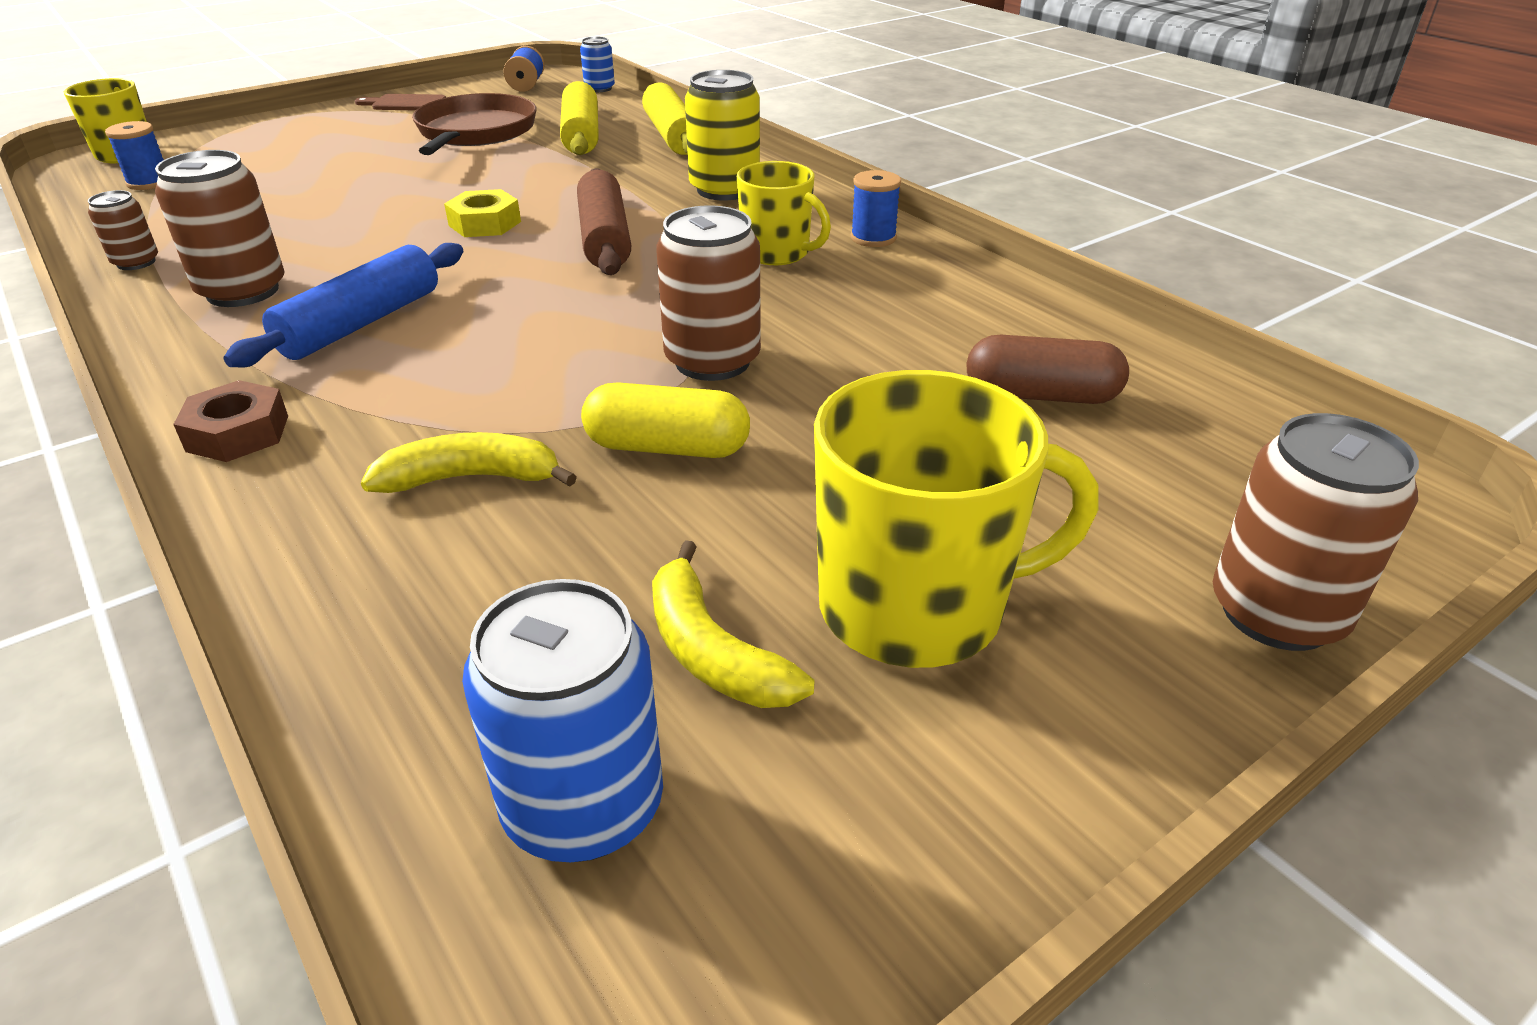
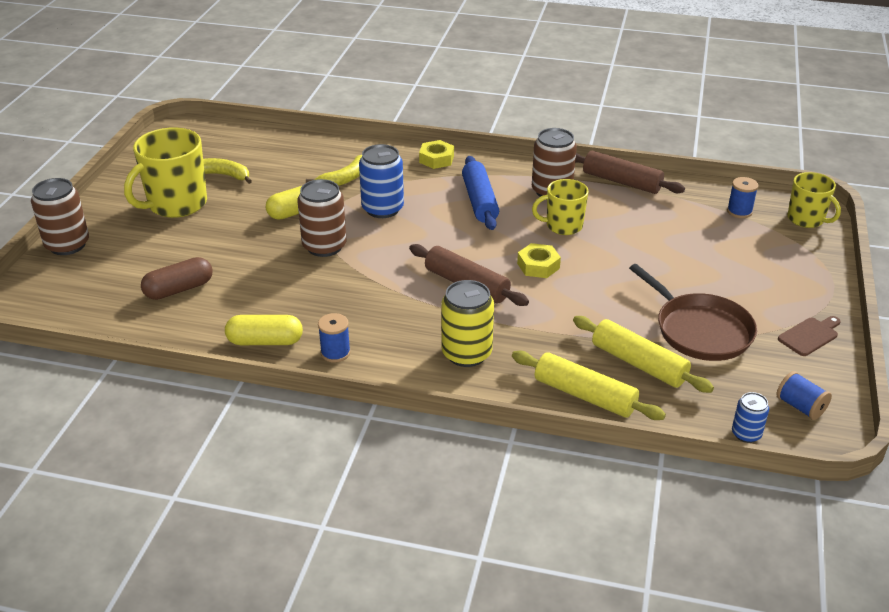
camera: 140 degrees right, 0 degrees up
(136, 262) = (622, 182): brown can -> brown rolling pin
(238, 433) = (436, 159): brown nut -> yellow nut
(583, 805) = (221, 145): blue can -> blue can (382, 209)
(777, 253) = (371, 316): yellow mug -> yellow mug (563, 226)
(954, 278) = (265, 341): none -> yellow capsule

